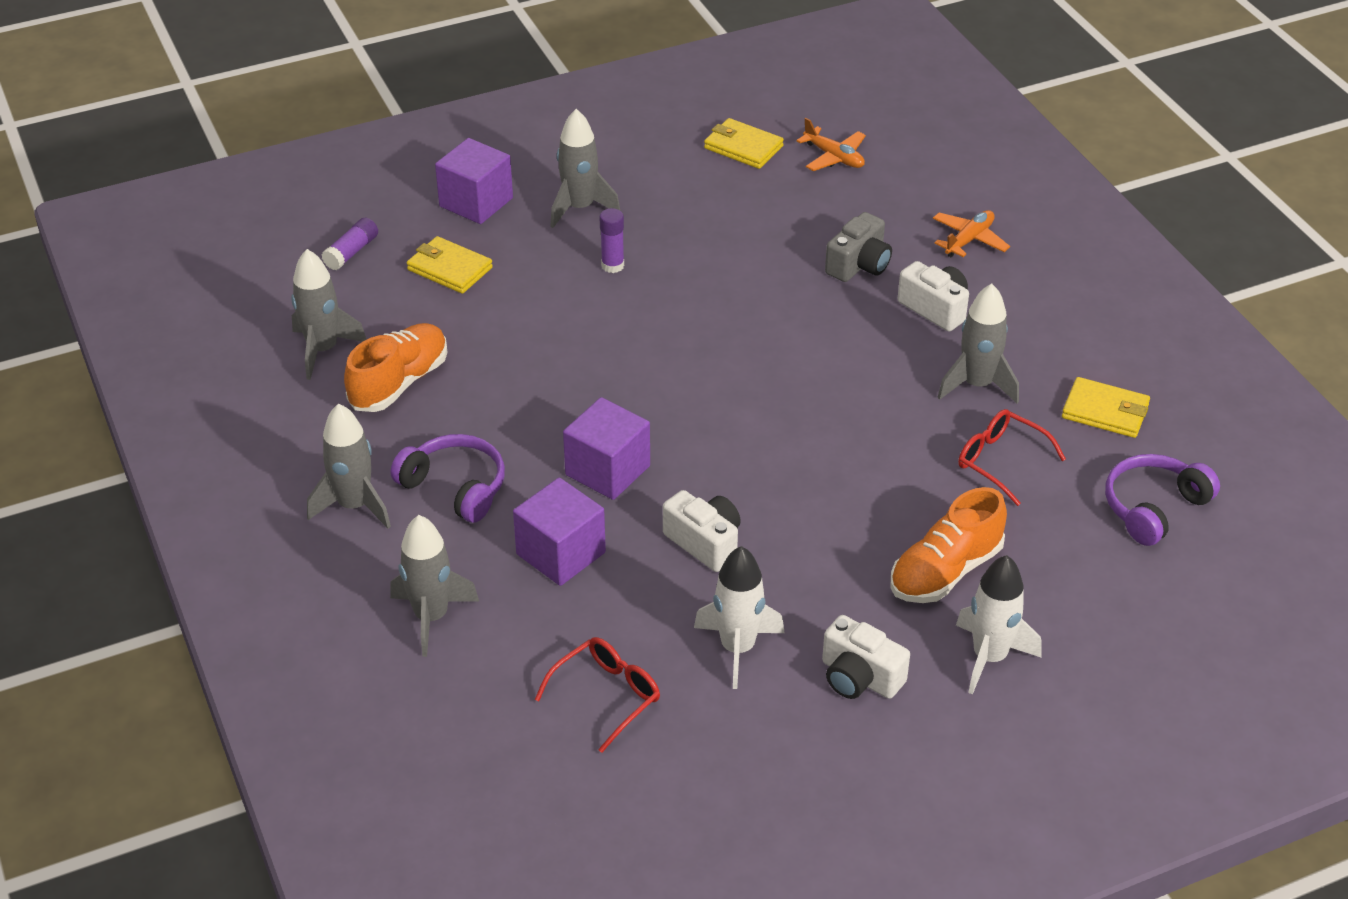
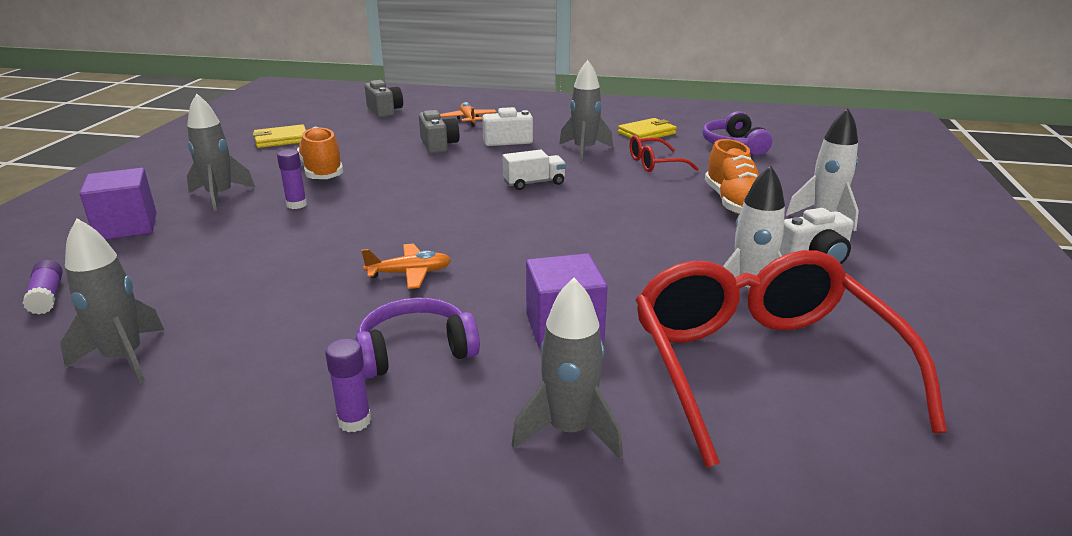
camera: 55 degrees left, 15 degrees down
(354, 506) = (354, 421): grey rocket -> purple glue stick
(399, 383) = (243, 332): orange shoe -> orange shoe (322, 171)
(449, 269) = (167, 261): yellow wallet -> none
(606, 696) = (762, 367): red glasses -> red glasses, size x2.27
(607, 470) = (497, 276): purple cube -> none
(705, 542) = (622, 266): white camera -> none
(834, 157) = (341, 124): orange plane -> orange plane (409, 273)
(834, 392) = (534, 183): none -> white truck
(915, 160) = (384, 111): none -> grey camera

